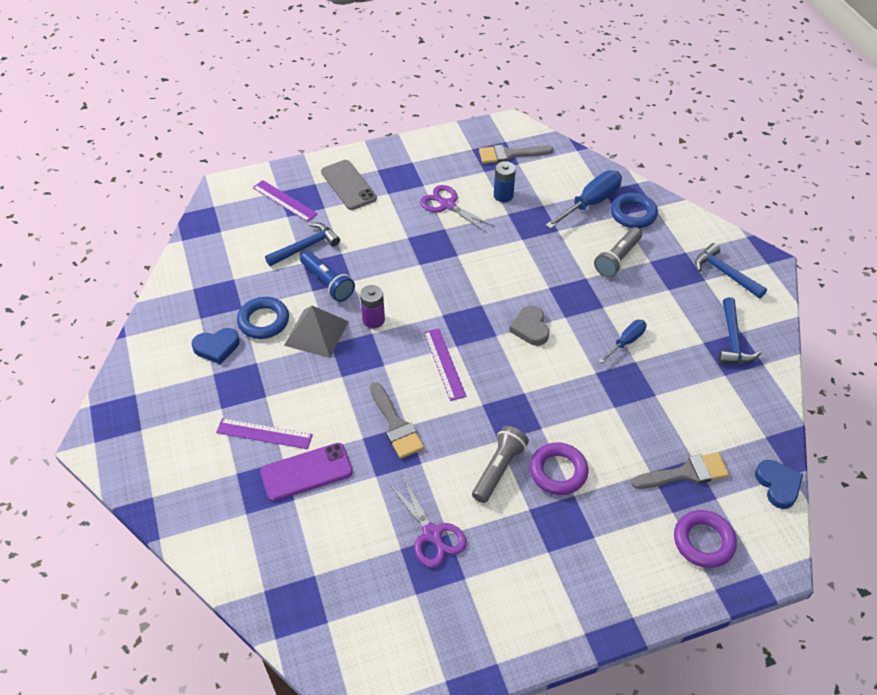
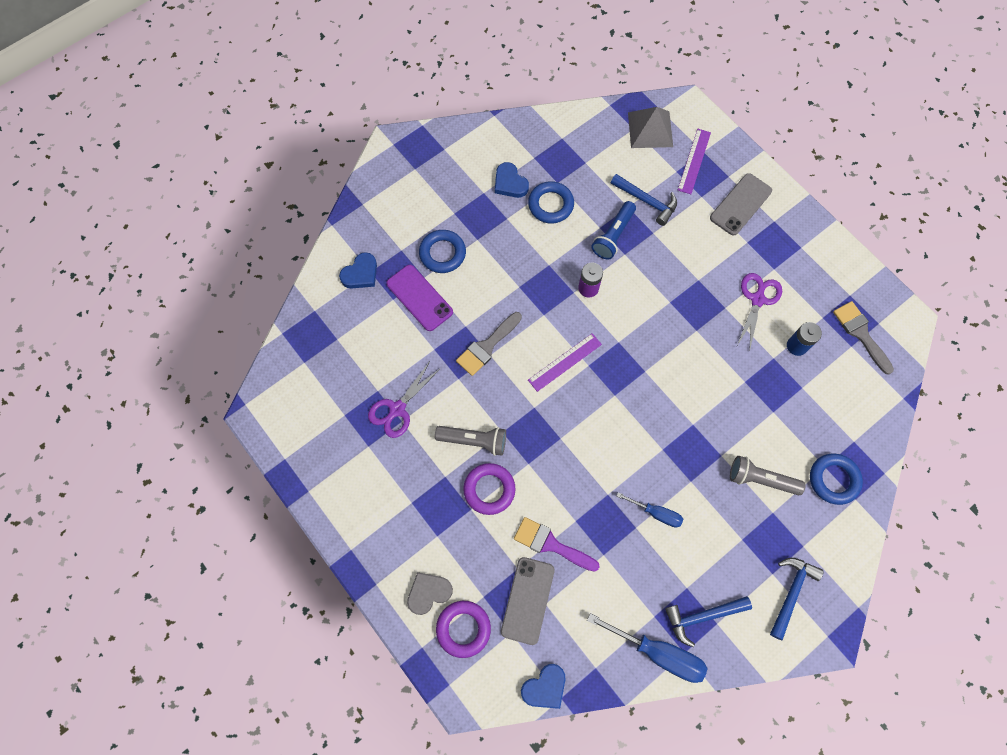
camera: 70 degrees right, 20 degrees up
(243, 524) = (361, 274): none -> blue heart
(264, 433) = (442, 253): purple ruler -> blue ring
(316, 333) = (555, 249): grey pyramid -> grey pyramid (650, 129)
(530, 328) = (635, 422): grey heart -> grey heart (428, 593)
(590, 203) = (828, 433): blue screwdriver -> blue screwdriver (658, 653)
(633, 435) = (550, 544): none -> purple brush
(686, 473) = (527, 600): grey brush -> grey phone

